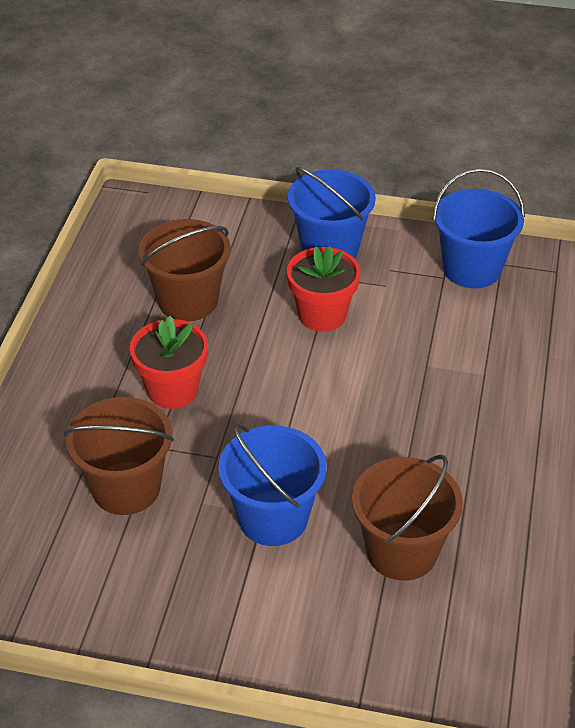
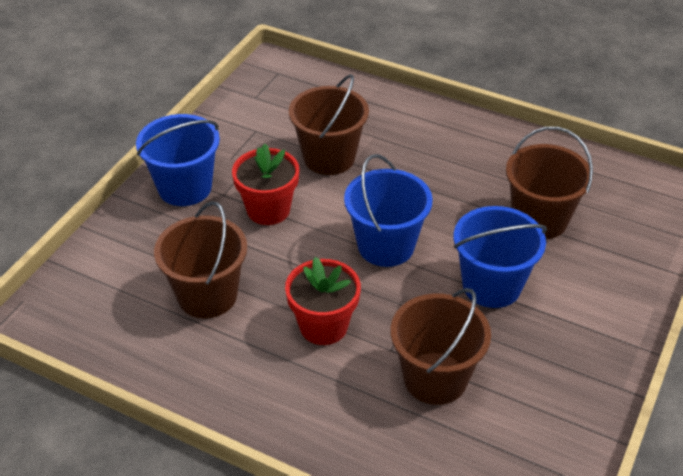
camera: 75 degrees left, 0 degrees up
(427, 344) = (329, 157): none -> brown bucket
(472, 269) = (253, 114): blue bucket -> blue bucket (386, 246)

